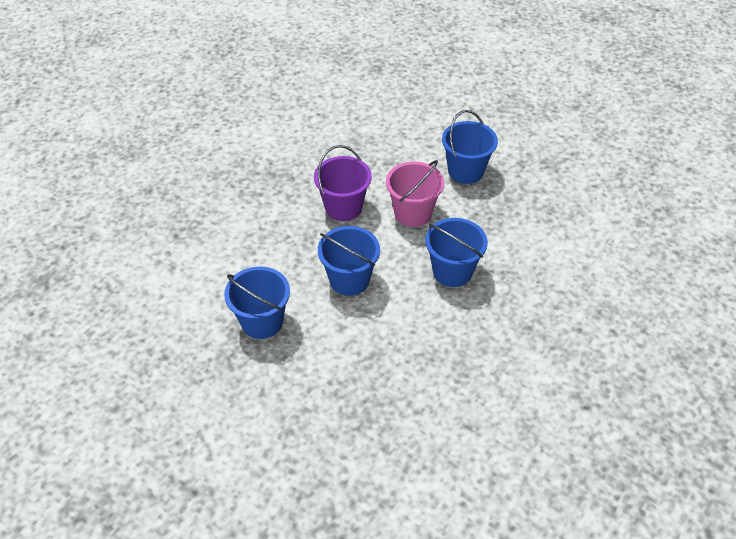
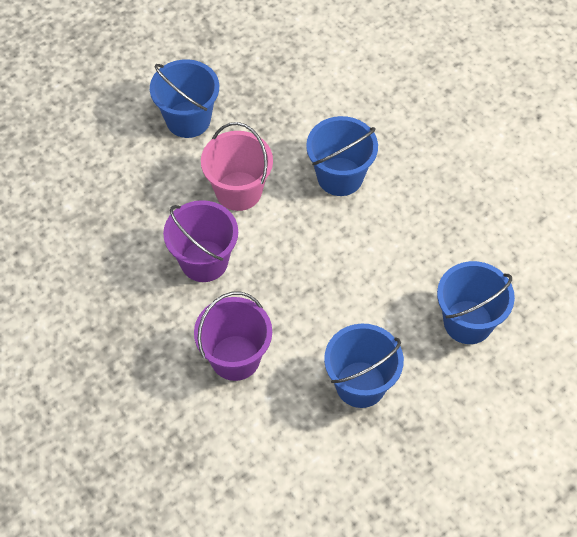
camera: 75 degrees left, 10 degrees up
(267, 242) = (235, 357): none -> purple bucket
(349, 280) = (323, 280): blue bucket -> blue bucket (468, 322)

